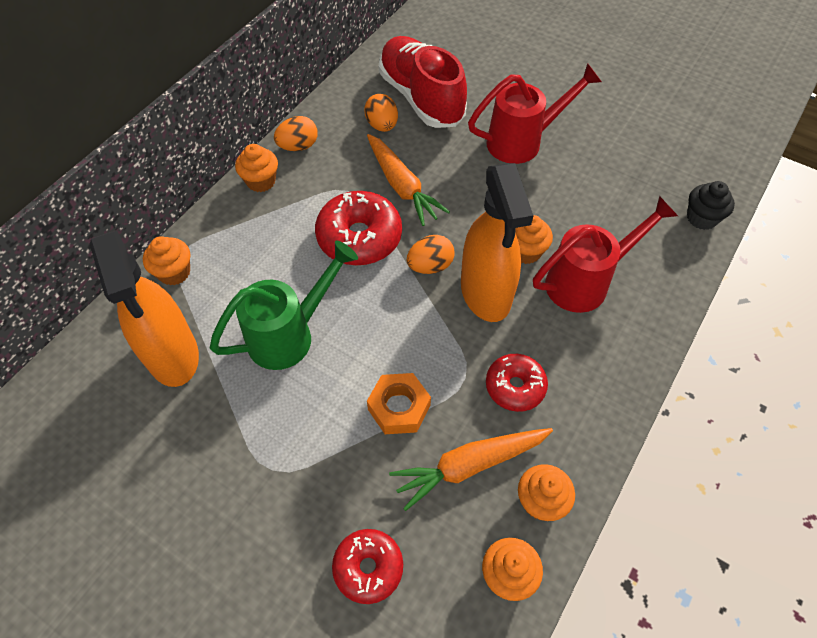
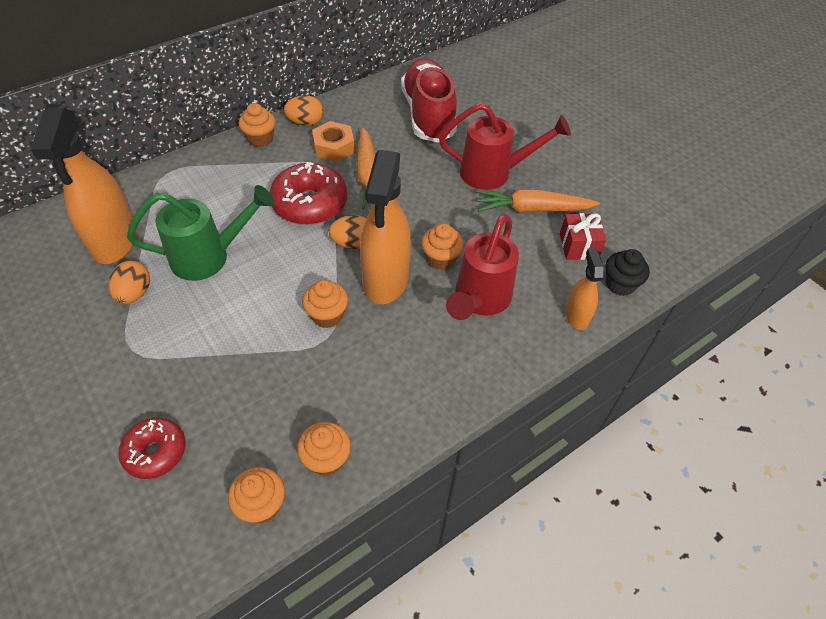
camera: 20 degrees right, 5 degrees down
(174, 272) = (154, 183): orange cupcake -> orange cupcake (327, 315)
(382, 125) = (382, 126): orange egg -> orange egg (135, 293)
(399, 407) = (258, 341): orange nut -> orange nut (334, 147)
(470, 465) = (286, 407): orange carrot -> orange carrot (533, 209)
(515, 387) = (363, 361): red donut -> none
(586, 281) = (479, 300): red watering can -> red watering can turned 120 degrees clockwise
(644, 192) = (578, 246): none -> red gift
(682, 264) = (576, 315): none -> orange spray bottle

